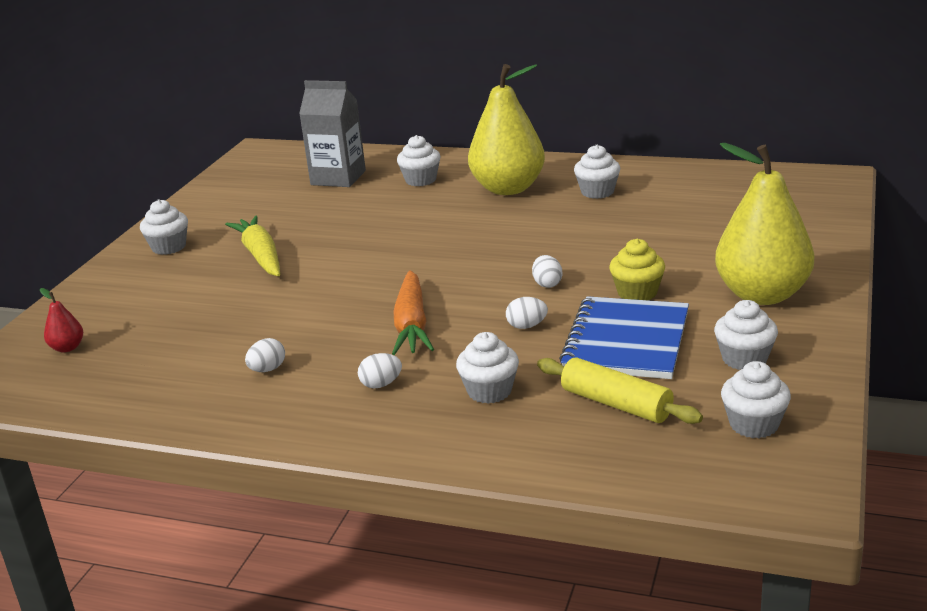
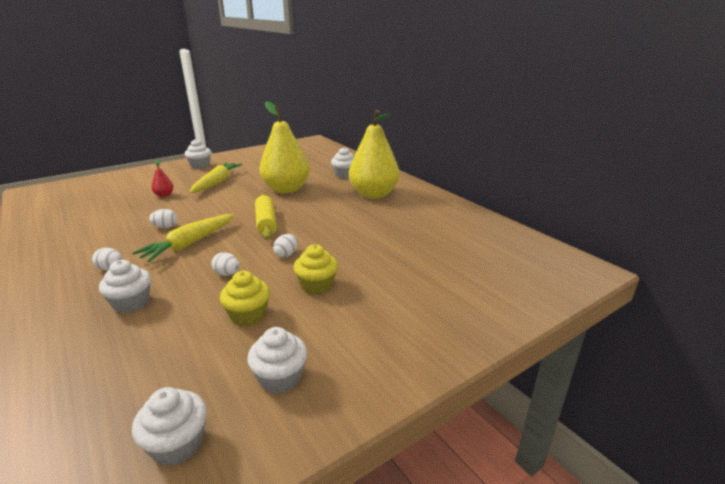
camera: 35 degrees right, 0 degrees up
(67, 348) = (84, 190): red pear -> red pear (164, 195)
(267, 369) = (101, 235): white egg -> white egg (165, 227)
(338, 178) = (315, 162): grey carton -> none
(412, 325) = (189, 244): orange carrot -> yellow carrot
(597, 192) = (414, 214): white cupcake -> none
(616, 404) = (155, 358): yellow rolling pin -> yellow rolling pin (266, 223)
(626, 341) = (248, 315): blue notebook -> yellow cupcake
(762, 295) = (384, 332): yellow pear -> yellow pear (286, 189)

